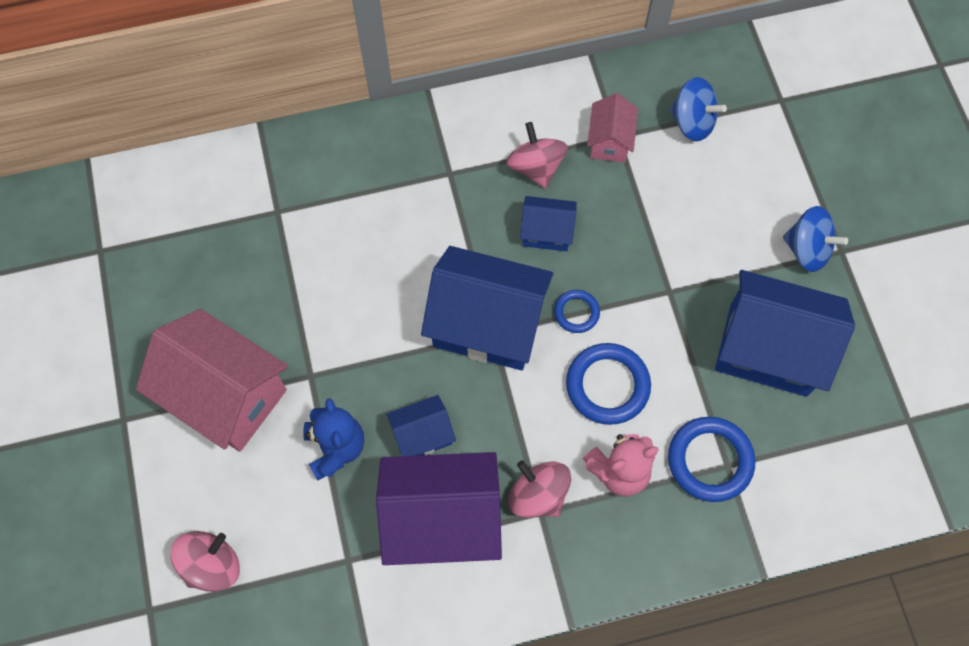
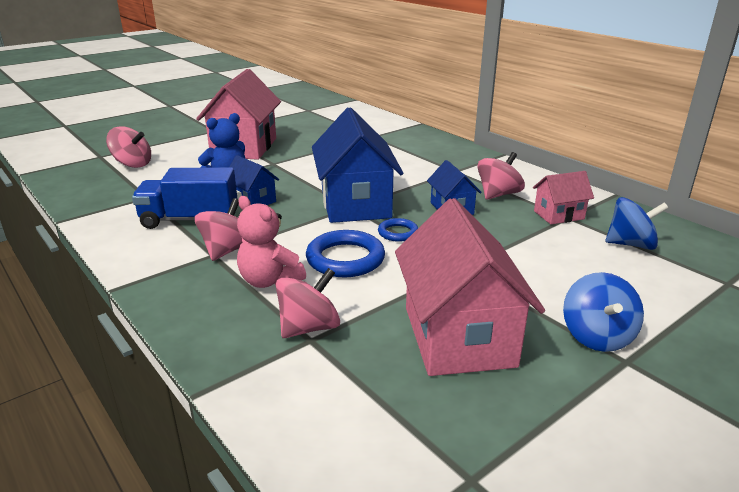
camera: 65 degrees right, 40 degrees down
(442, 519) = (190, 220): purple house -> blue truck
(692, 122) = (630, 244): blue spinning top -> blue spinning top turned 90 degrees counterclockwise
(710, 460) = (309, 327): blue ring -> pink spinning top
(768, 349) = (458, 336): blue house -> pink house

